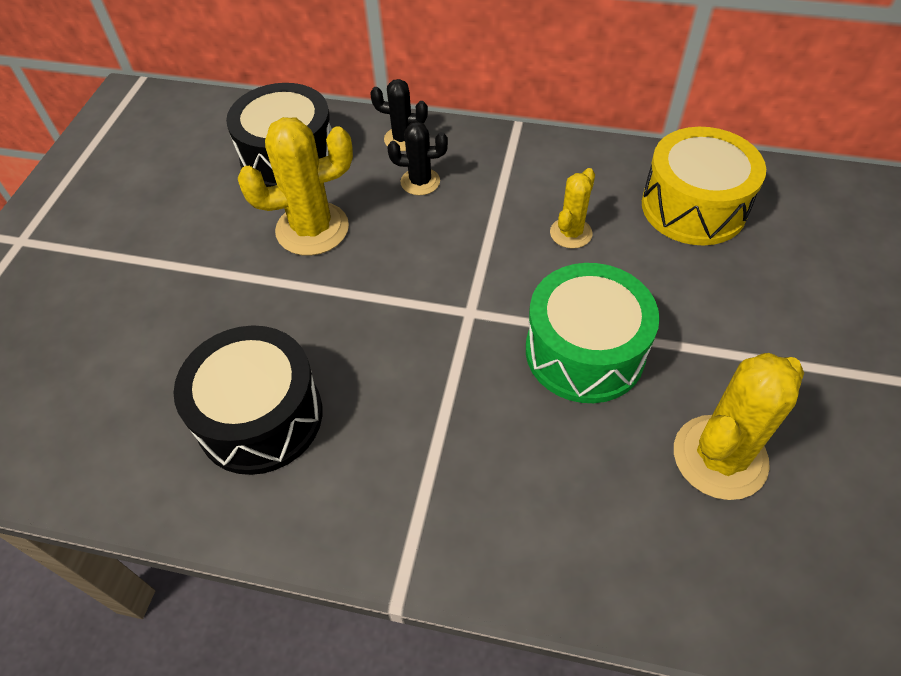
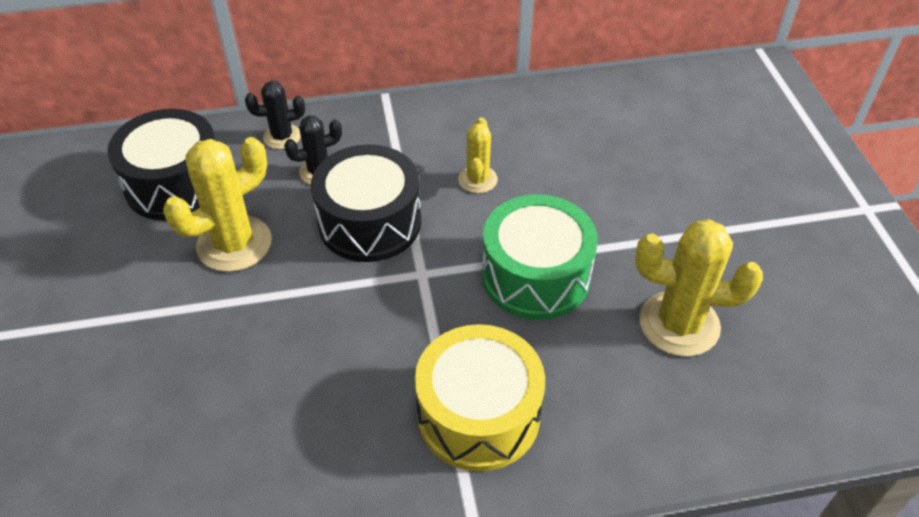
camera: 25 degrees left, 5 degrees down
(260, 417) = (271, 428): black drum -> black drum (370, 222)
(693, 207) = (570, 129): yellow drum -> yellow drum (478, 414)
(720, 457) = (679, 324): yellow cactus -> yellow cactus turned 75 degrees clockwise

